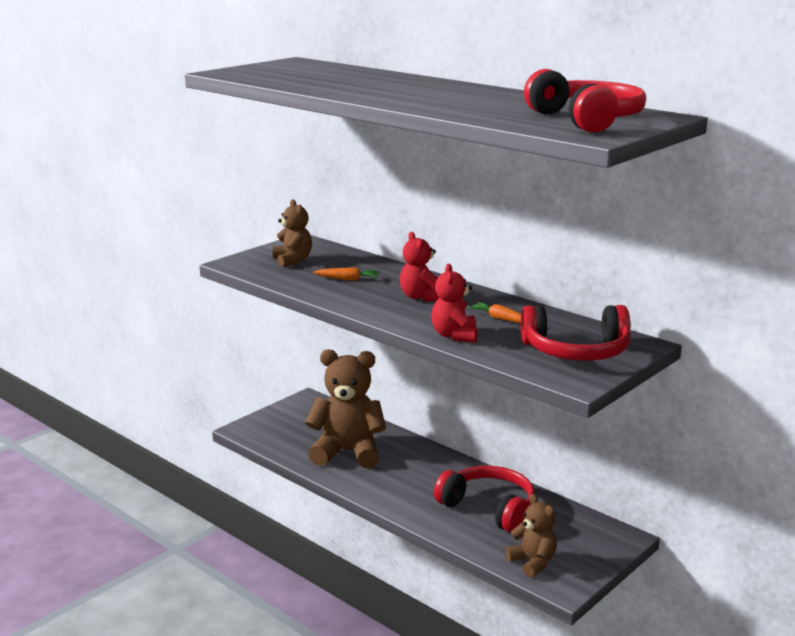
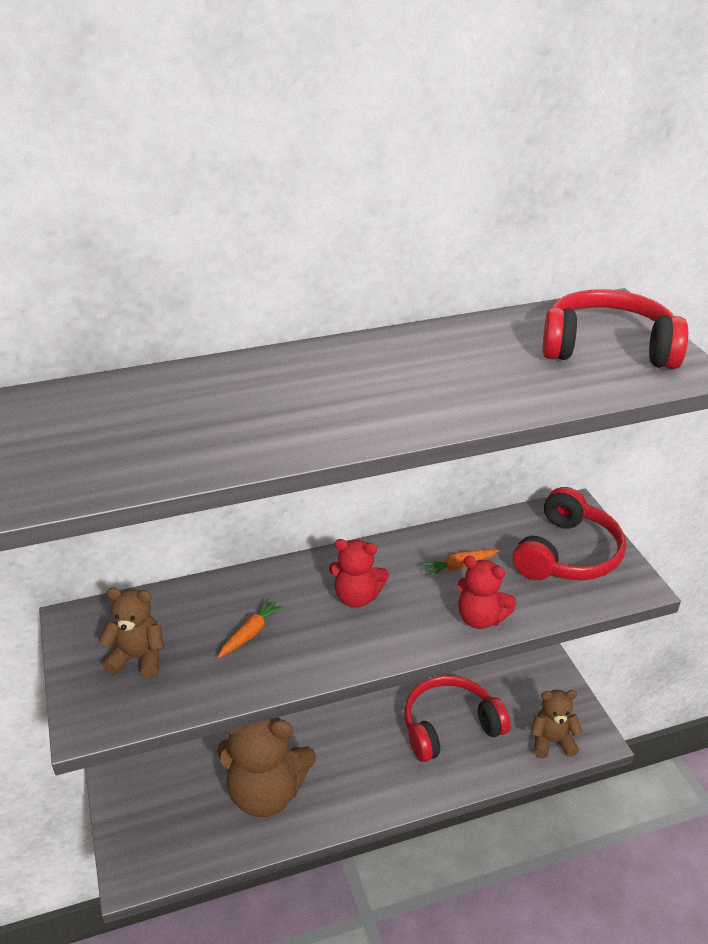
camera: 60 degrees left, 15 degrees up
(347, 452) = (266, 792): brown teddy bear -> brown teddy bear turned 120 degrees counterclockwise

